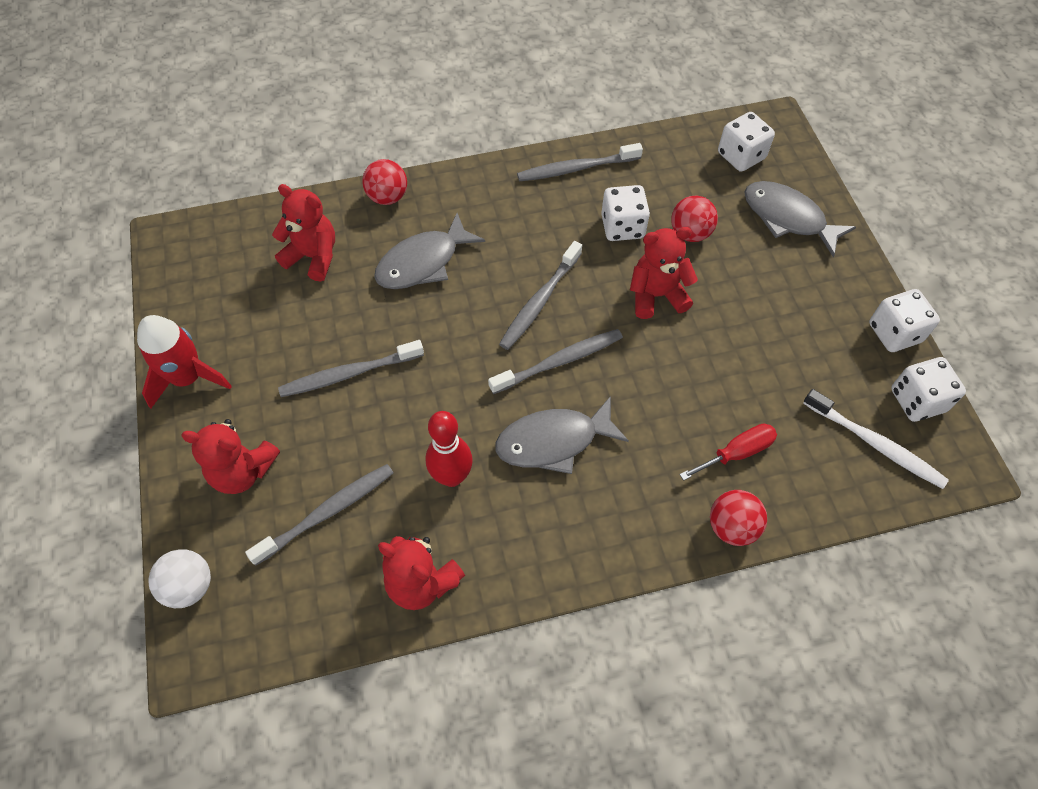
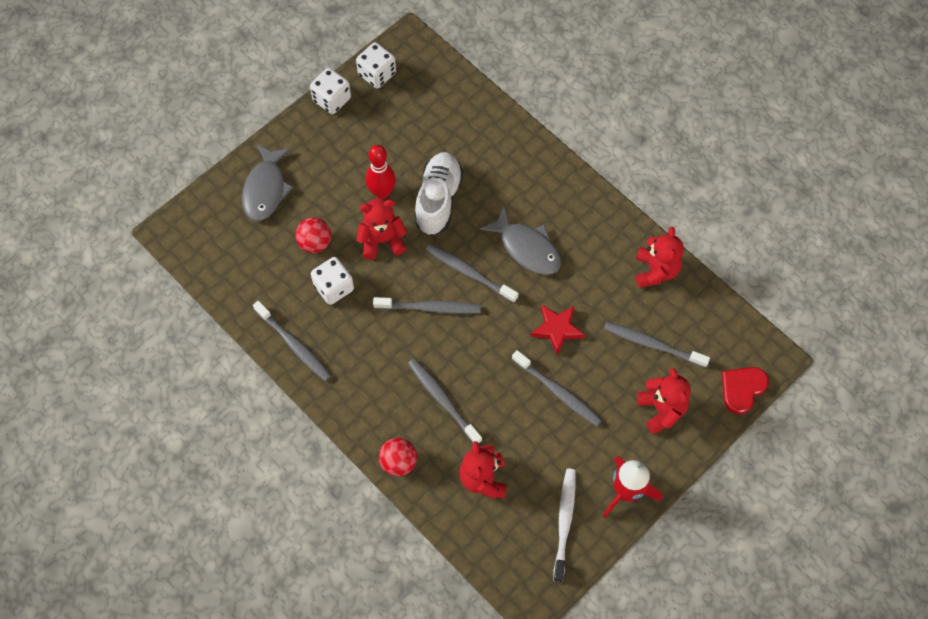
camera: 120 degrees left, 5 degrees up
(190, 586) = (742, 389): white ball -> red heart
(423, 262) = (443, 400): grey fish -> grey toothbrush
(424, 415) = (557, 329): none -> red star
(452, 476) = (586, 290): red bowling pin -> red bowling pin (382, 192)
(656, 295) = (382, 240): red teddy bear -> red teddy bear turned 120 degrees clockwise
(681, 378) = (438, 200): none -> white shoe
(732, 527) = (520, 136): red ball -> none
(736, 453) = (472, 151): red screwdriver -> none
(741, 156) = (219, 240): white dice -> none
(875, 444) = (421, 86): white toothbrush -> white toothbrush (564, 523)

